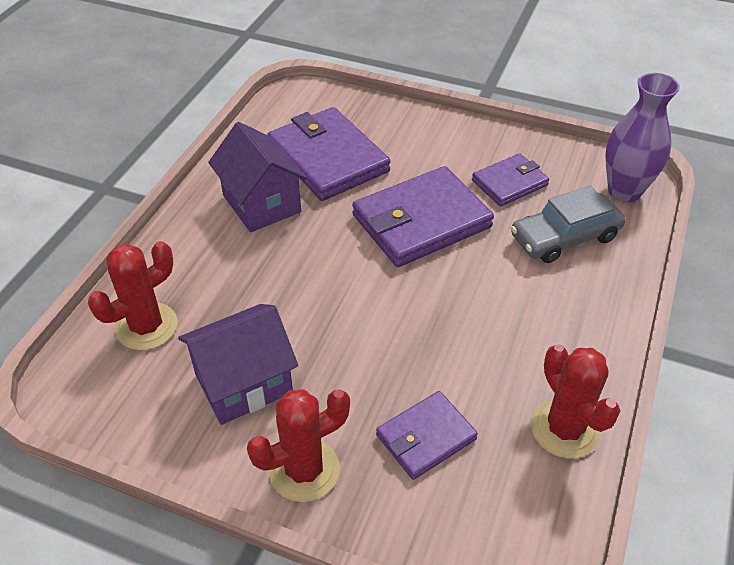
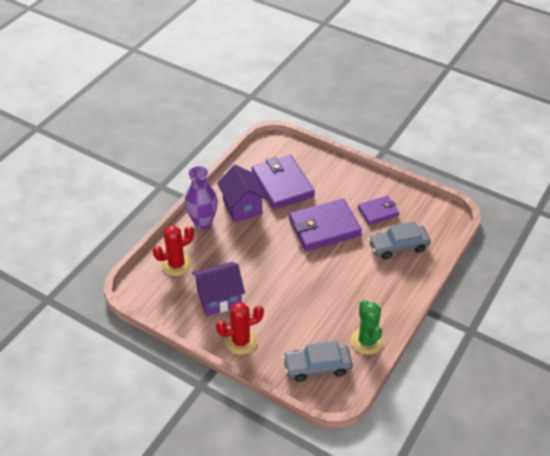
camera: 10 degrees right, 0 degrees up
(426, 437) = (300, 335): purple wallet -> none
(479, 502) = (317, 366): none -> grey car
(564, 429) = (367, 341): red cactus -> green cactus
(624, 191) = (440, 224): purple vase -> purple vase (203, 222)

